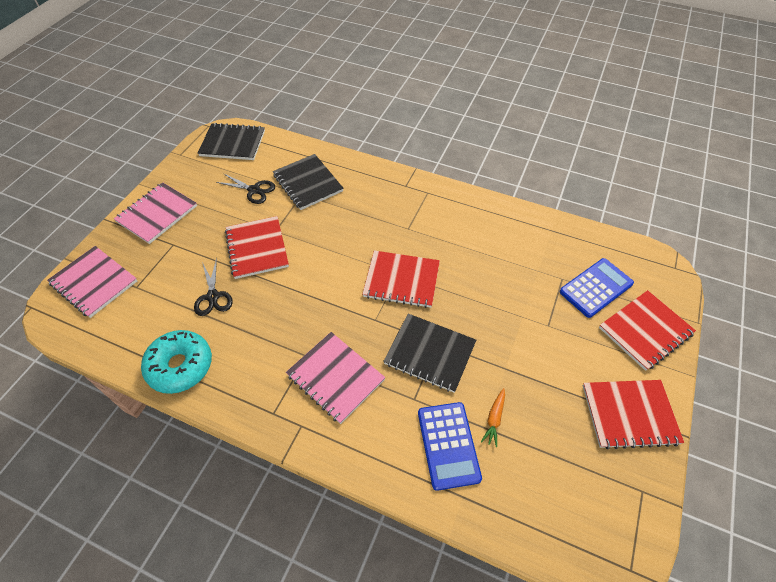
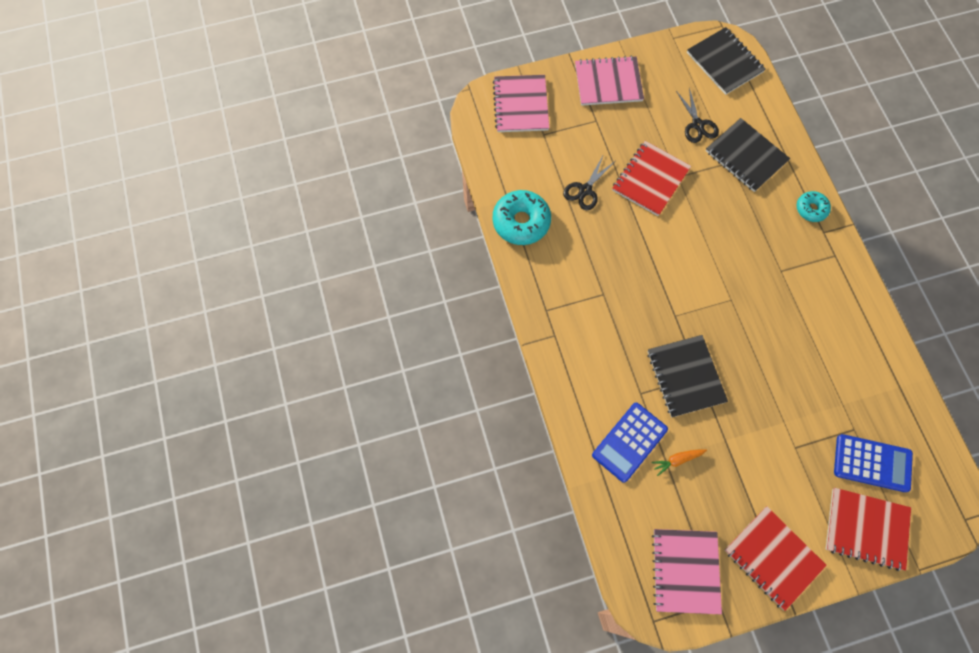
camera: 50 degrees right, 15 degrees up
(308, 183) = (746, 156): black notebook -> black notebook turned 60 degrees counterclockwise
(335, 377) = (606, 327): pink notebook -> pink notebook (685, 571)
(383, 179) = (811, 209): none -> turquoise donut
(401, 280) = (727, 306): red notebook -> none

